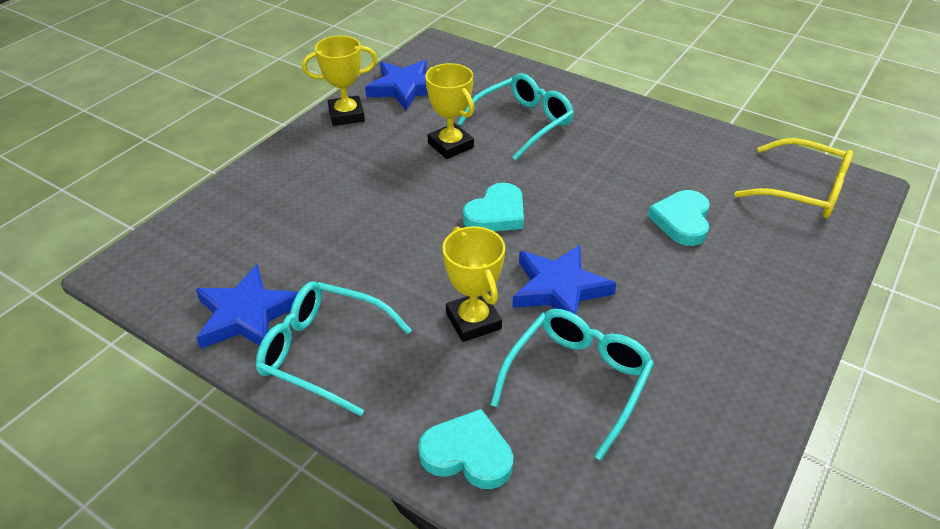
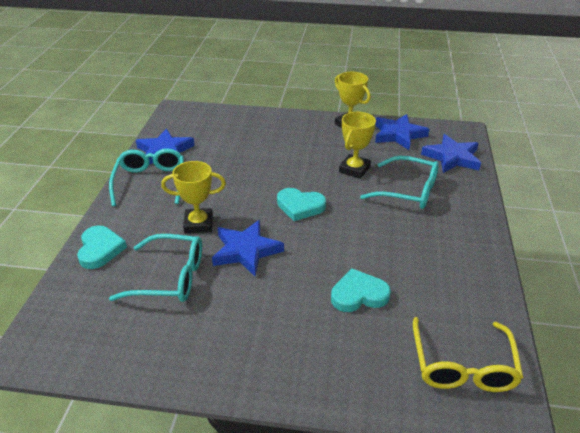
camera: 65 degrees right, 5 degrees down
(473, 321) = (198, 224): yellow trophy -> yellow trophy turned 45 degrees clockwise
(482, 72) = (452, 157): none -> blue star

